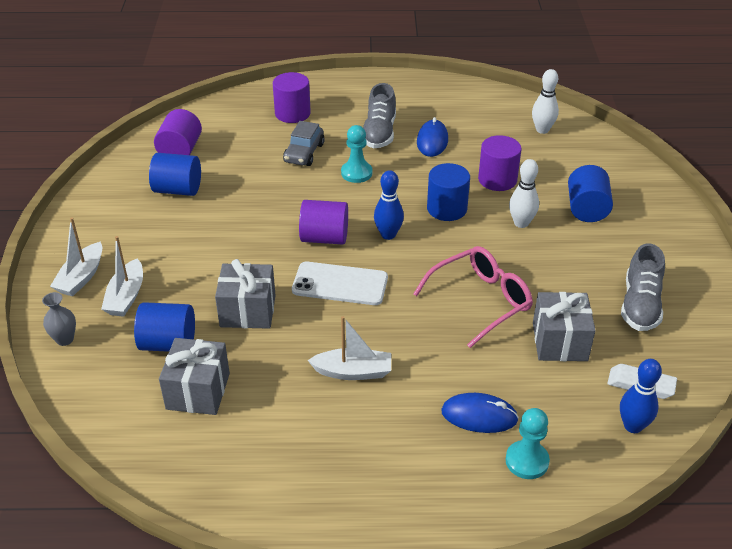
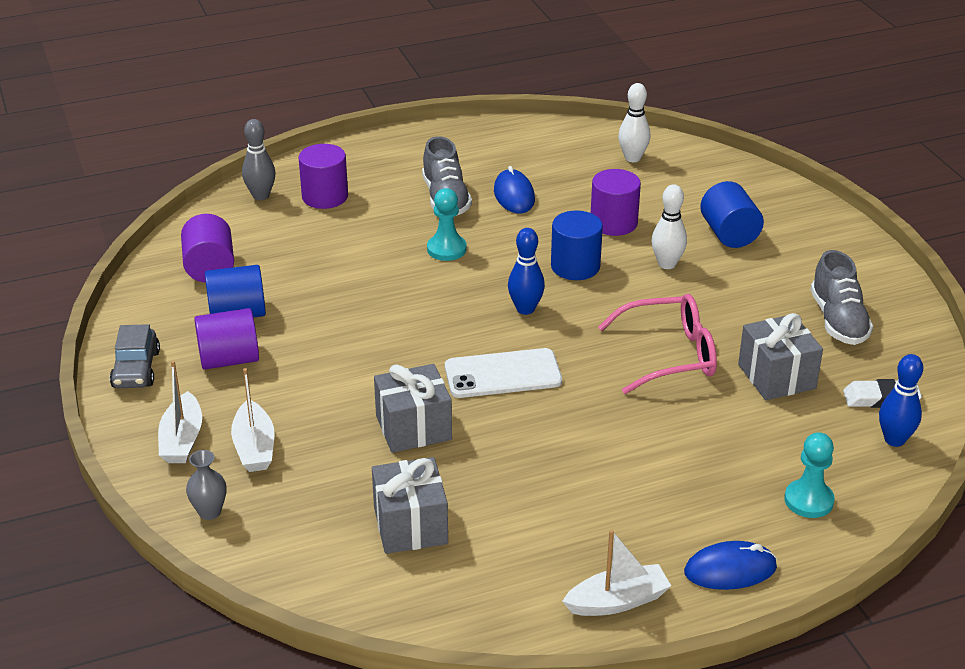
camera: 20 degrees left, 5 degrees down
(168, 343) = (341, 485): blue cylinder -> none
(248, 103) = (261, 196): none -> grey bowling pin
(304, 153) = (368, 239): grey car -> grey car (136, 369)
(324, 238) = (453, 329): purple cylinder -> purple cylinder (229, 359)
(353, 372) = (574, 461): white boat -> white boat (617, 601)
(479, 416) = (735, 470): blue mouse -> blue mouse (730, 570)
(481, 301) = (670, 355): pink glasses -> pink glasses turned 45 degrees clockwise

